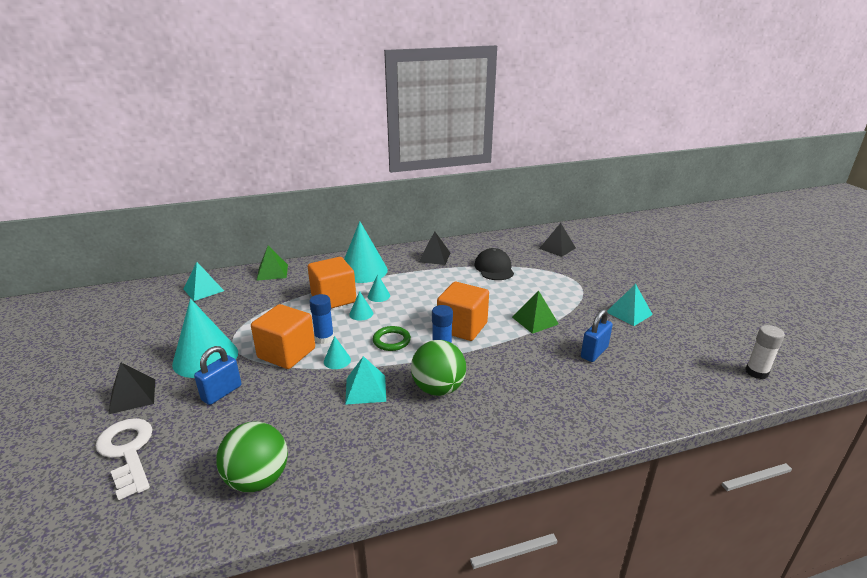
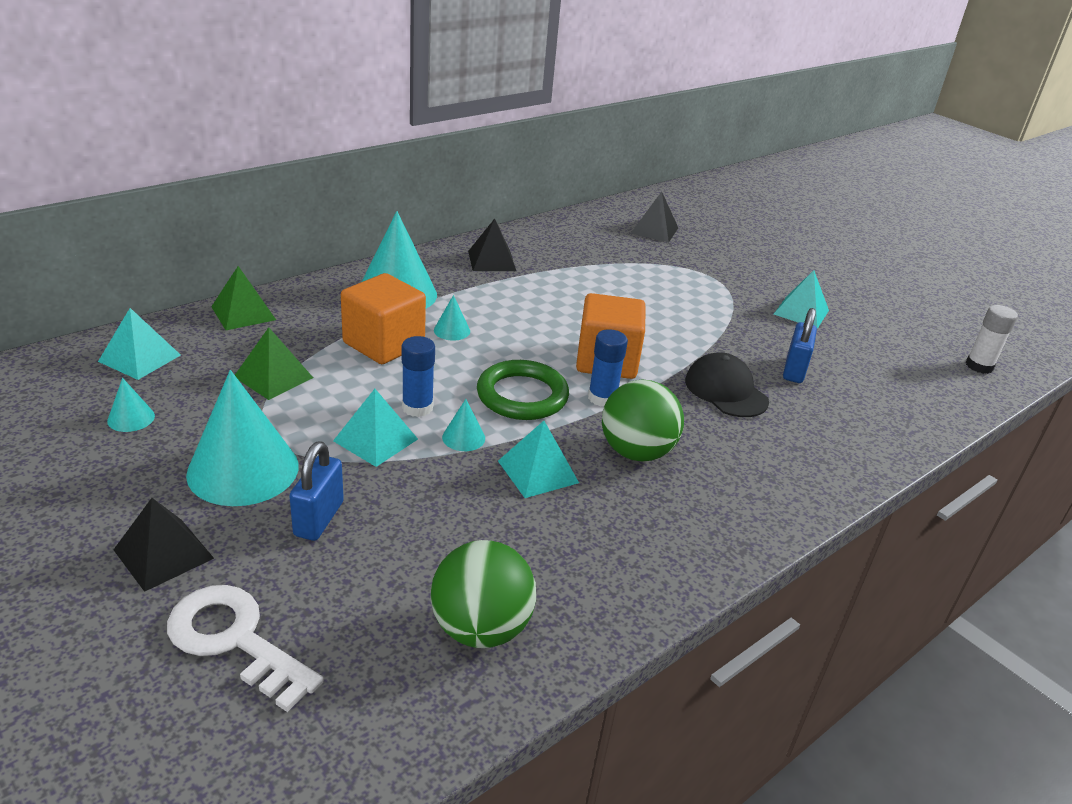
camera: 25 degrees left, 5 degrees up
(286, 353) = (375, 440): orange cube -> turquoise pyramid
(361, 313) = (445, 361): turquoise cone -> turquoise cone (131, 418)
(391, 341) = (522, 395): green ring -> green ring, size x1.57
(494, 268) = (589, 269): black cap -> black cap (725, 390)
(535, 320) = (695, 338): green pyramid -> green pyramid (273, 377)

